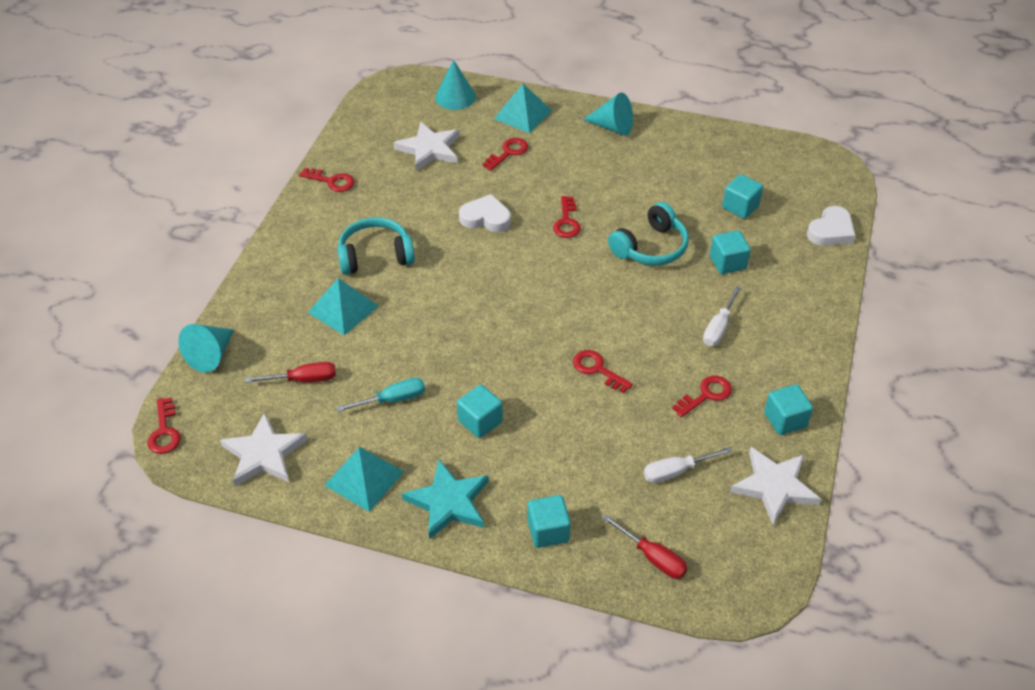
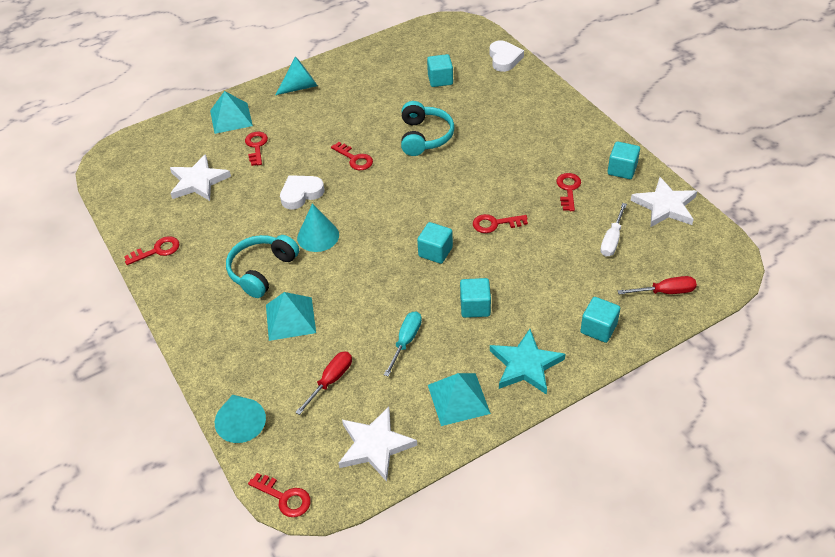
camera: 45 degrees left, 0 degrees up
(455, 97) = (167, 138): turquoise cone -> turquoise cone (318, 236)
(718, 328) = (523, 150): white screwdriver -> none
(727, 263) = (477, 114): turquoise cube -> turquoise cube (435, 252)

